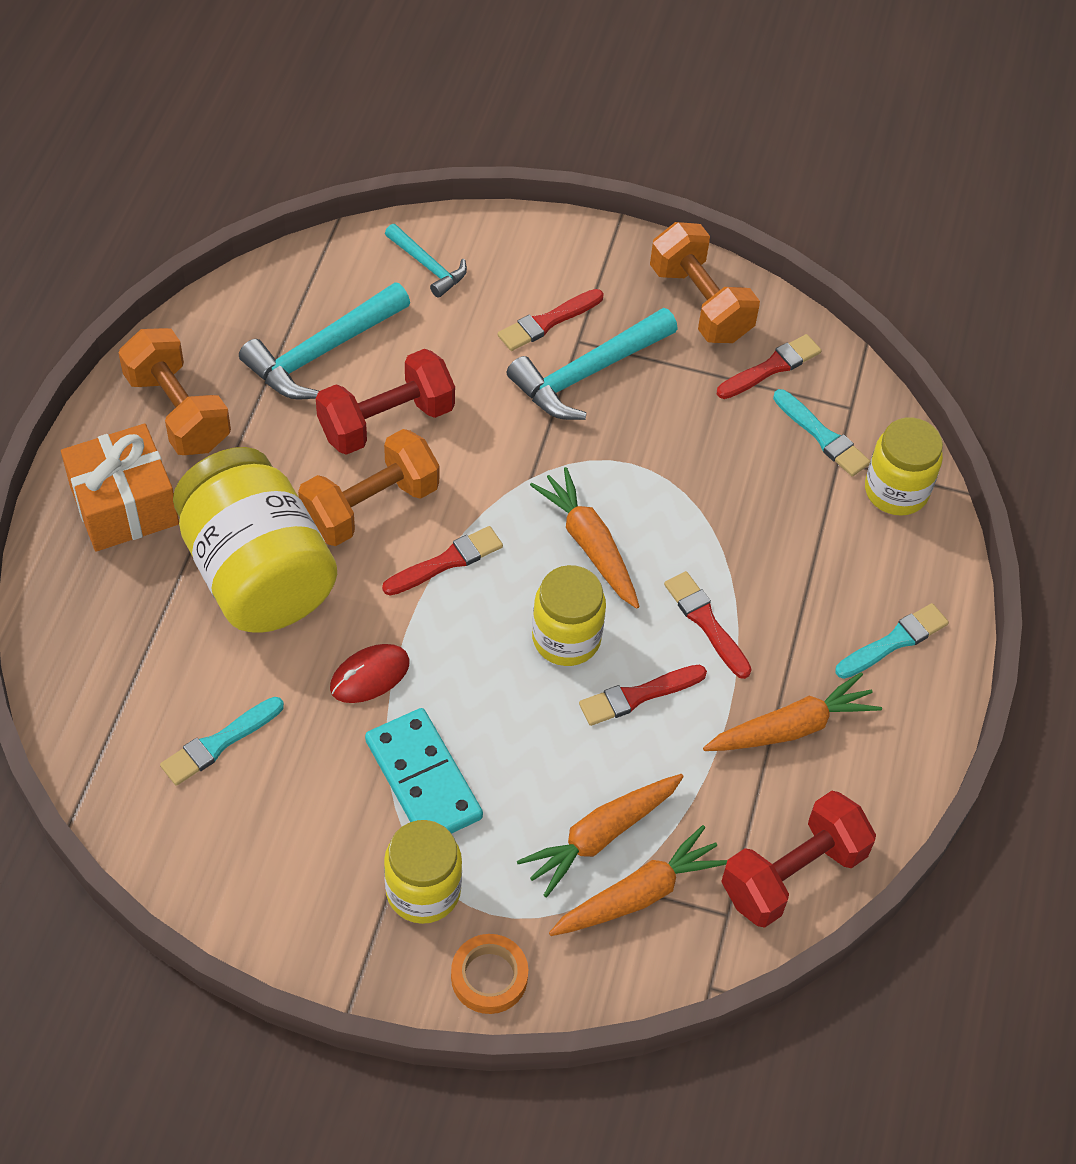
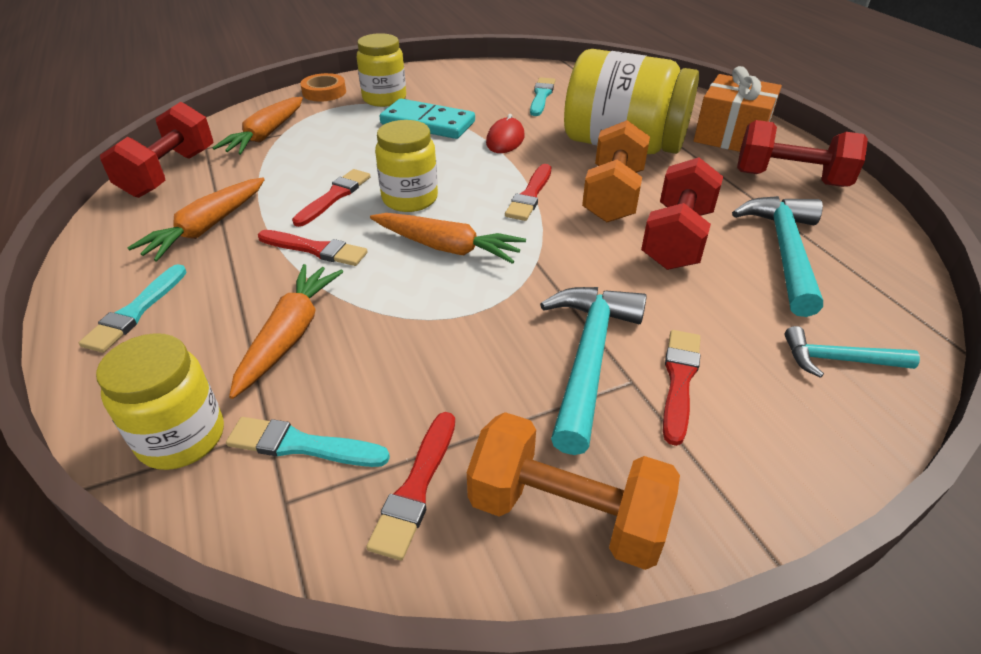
camera: 145 degrees right, 15 degrees down
(178, 411) = (790, 179): orange dumbbell -> red dumbbell
(600, 836) = (306, 143): orange carrot -> orange carrot (290, 335)

